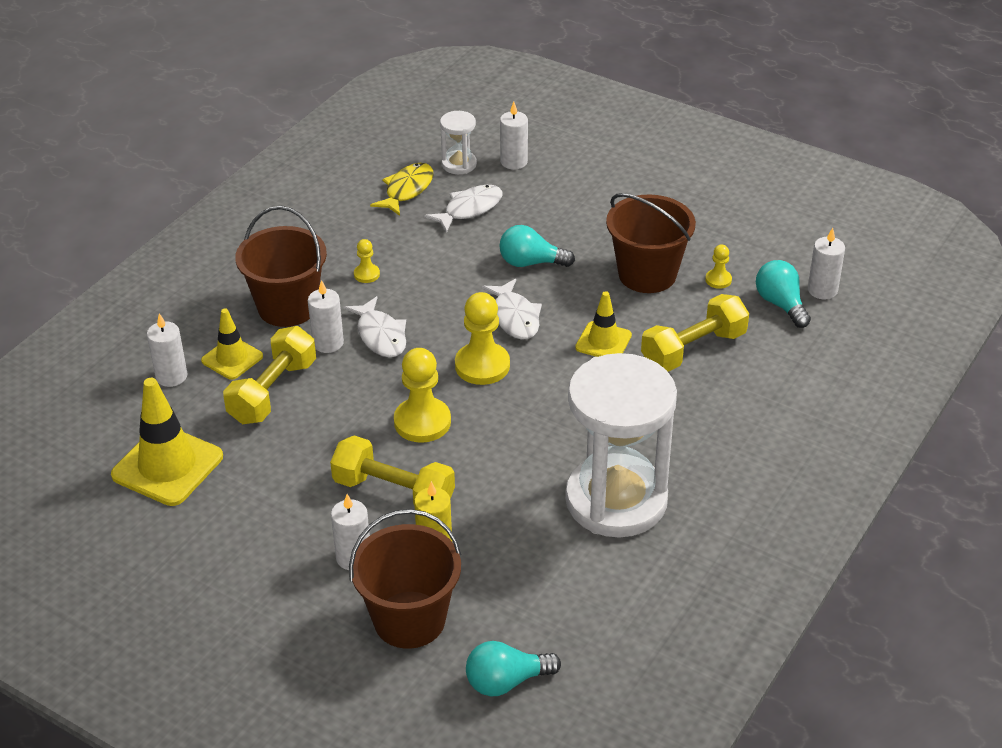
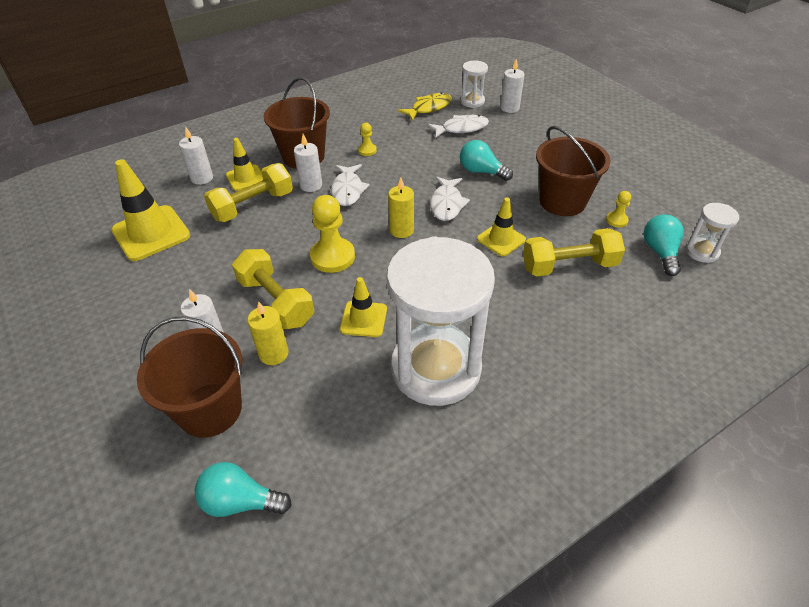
camera: 25 degrees right, 5 degrees up
(482, 366) = (401, 230): yellow pawn -> yellow candle
(507, 478) = (363, 319): none -> yellow traffic cone
(822, 290) = (701, 251): white candle -> white hourglass

